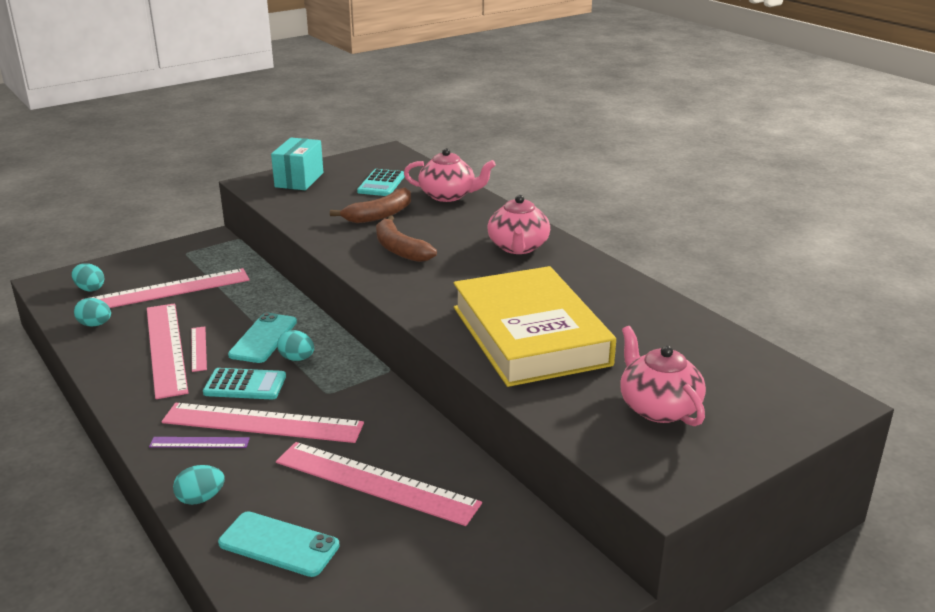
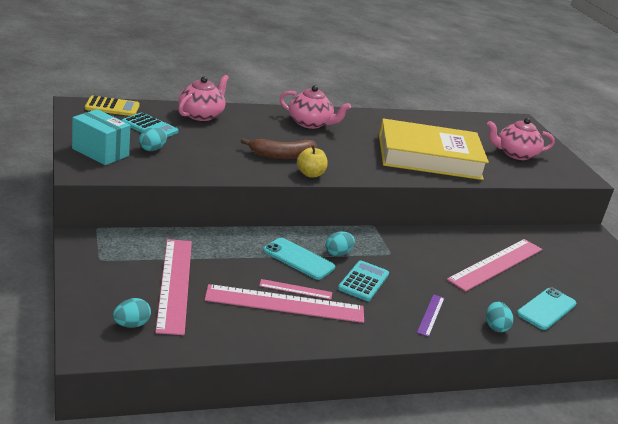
camera: 75 degrees left, 0 degrees up
(95, 324) = (213, 332): turquoise egg -> turquoise egg (152, 149)
(262, 423) = (417, 286): pink ruler -> none
(369, 271) = (310, 174): none -> yellow apple
(379, 215) = (213, 145): brown banana -> none
(405, 162) = (112, 107): none -> yellow calculator

